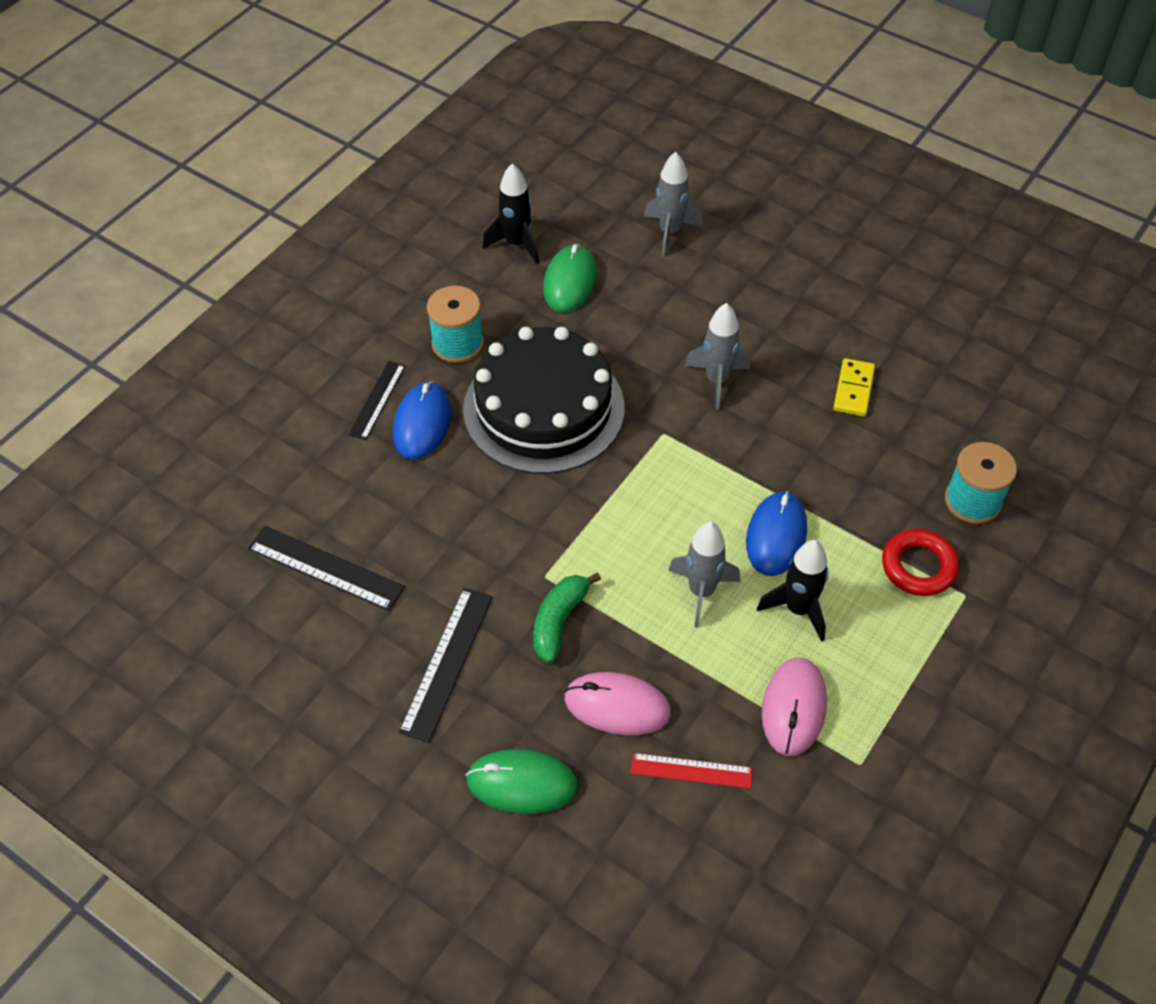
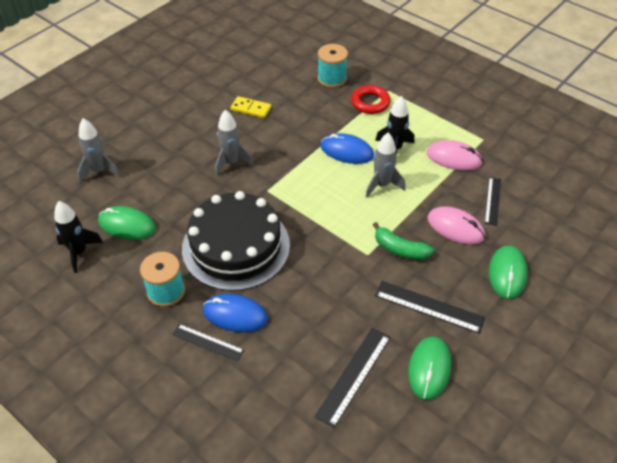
camera: 85 degrees left, 5 degrees down
(336, 662) = (429, 369): none -> green mouse
(617, 706) = (455, 227): pink mouse -> pink mouse turned 75 degrees counterclockwise
(691, 770) = (492, 201): red ruler -> black ruler

